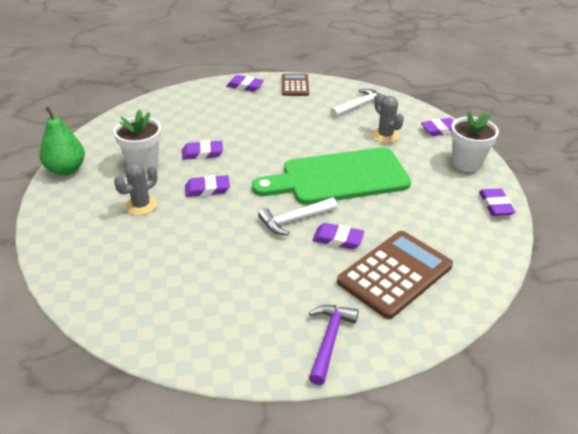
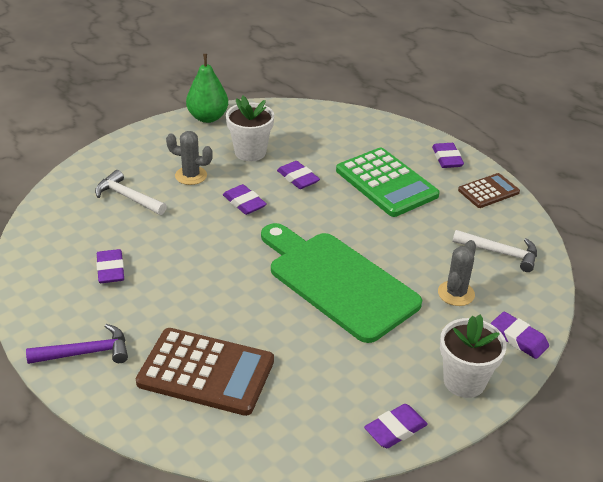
camera: 60 degrees right, 0 degrees up
(248, 118) = (386, 183): none -> green calculator
(294, 220) = (240, 274): white hammer -> white hammer (127, 197)
(338, 239) = (232, 314): purple eraser -> purple eraser (110, 270)

